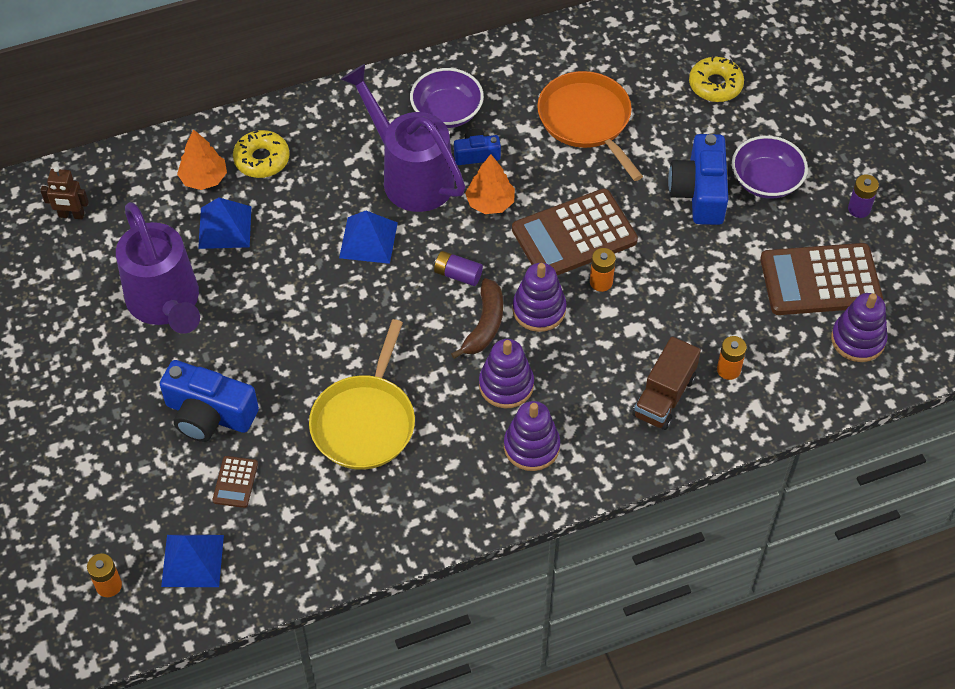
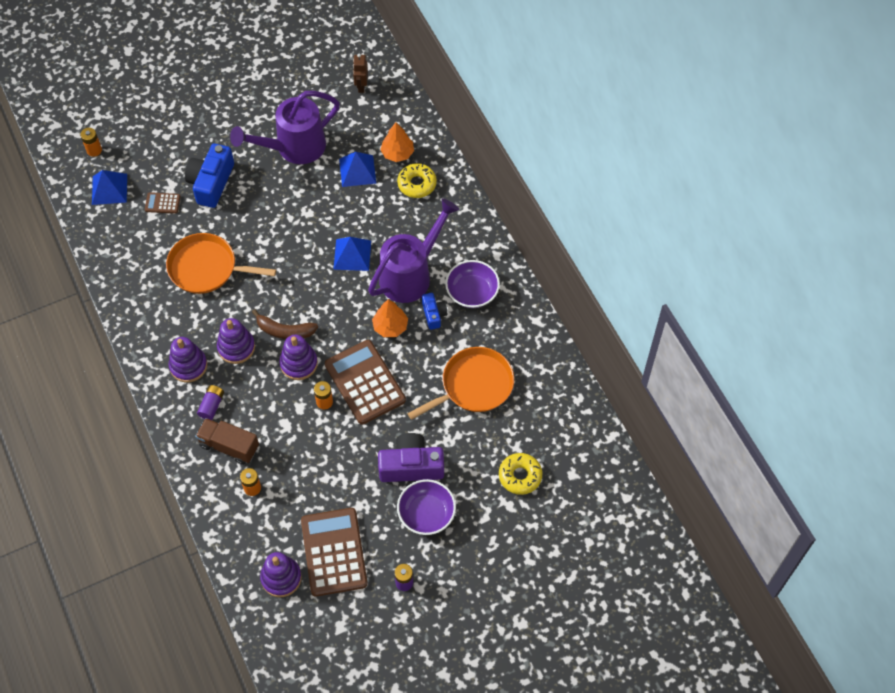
camera: 85 degrees right, 5 degrees up
(365, 422) = (206, 268): yellow pan -> orange pan
(458, 274) = (326, 311): purple battery -> purple battery (212, 405)
(699, 192) = (411, 466): blue camera -> purple camera

